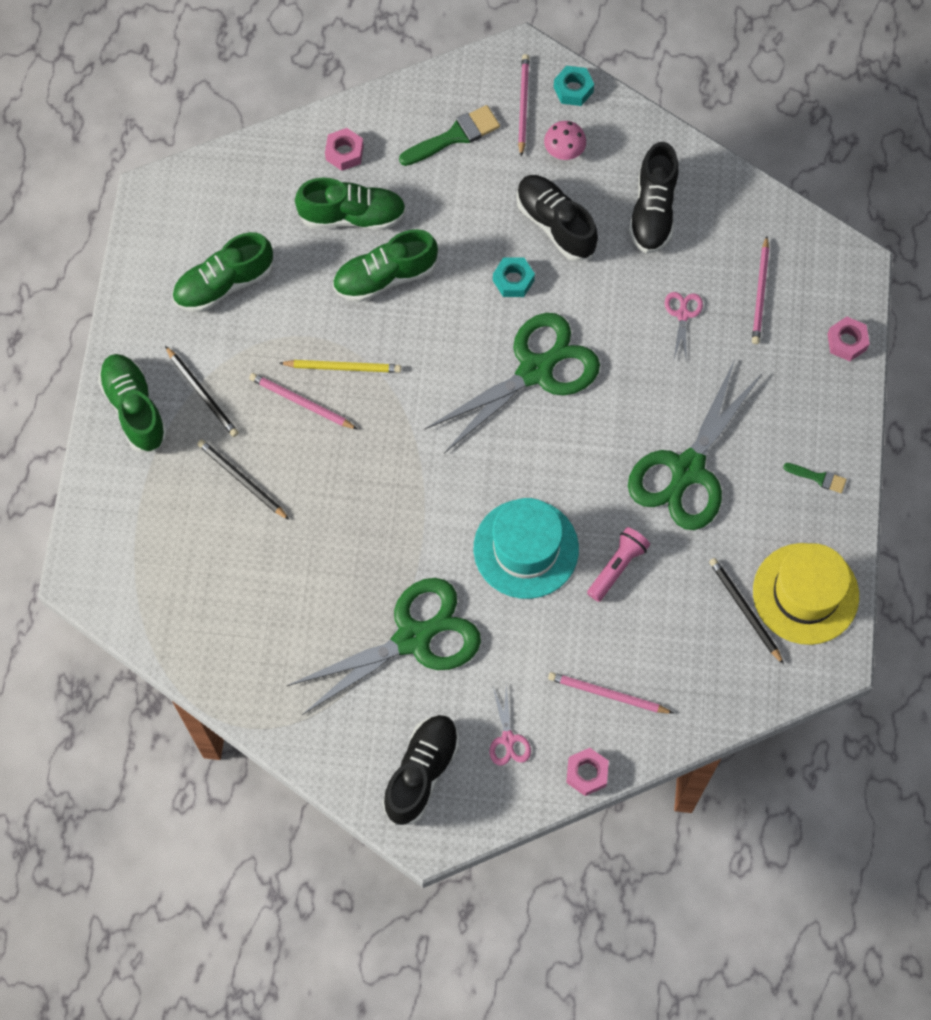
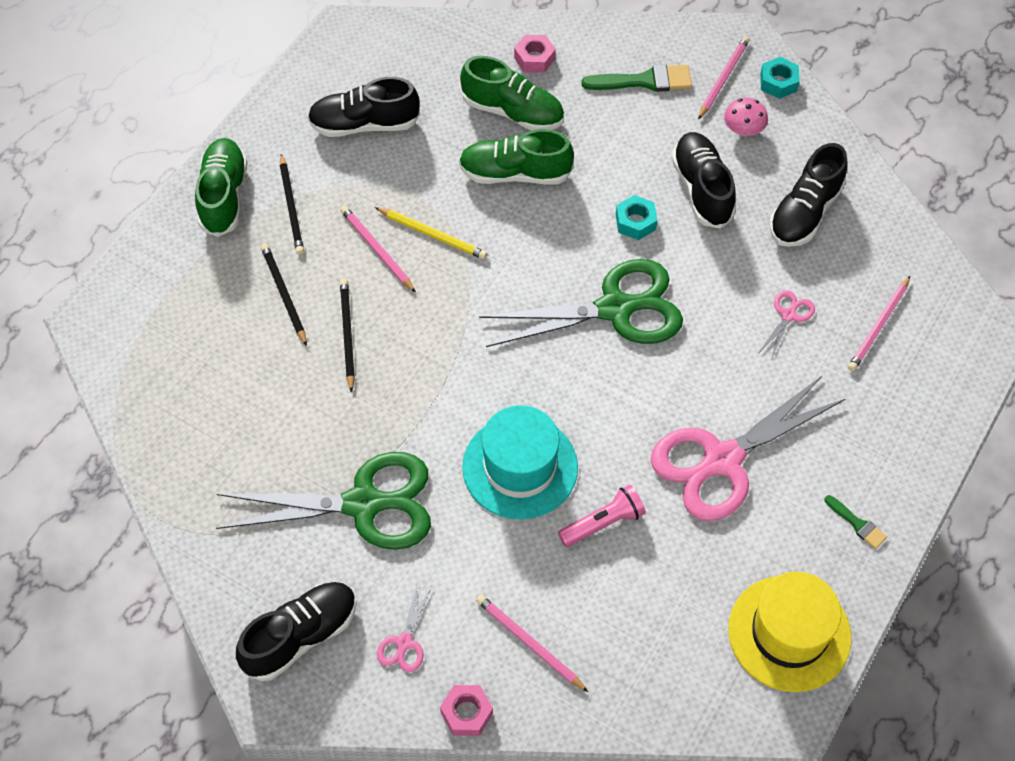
camera: 25 degrees right, 10 degrees down
(224, 284) = (364, 124): green shoe -> black shoe
(686, 471) = (721, 461): green scissors -> pink scissors
(744, 610) = (715, 621): black pencil -> black pencil (347, 334)
(846, 342) = (948, 406): pink nut -> none

